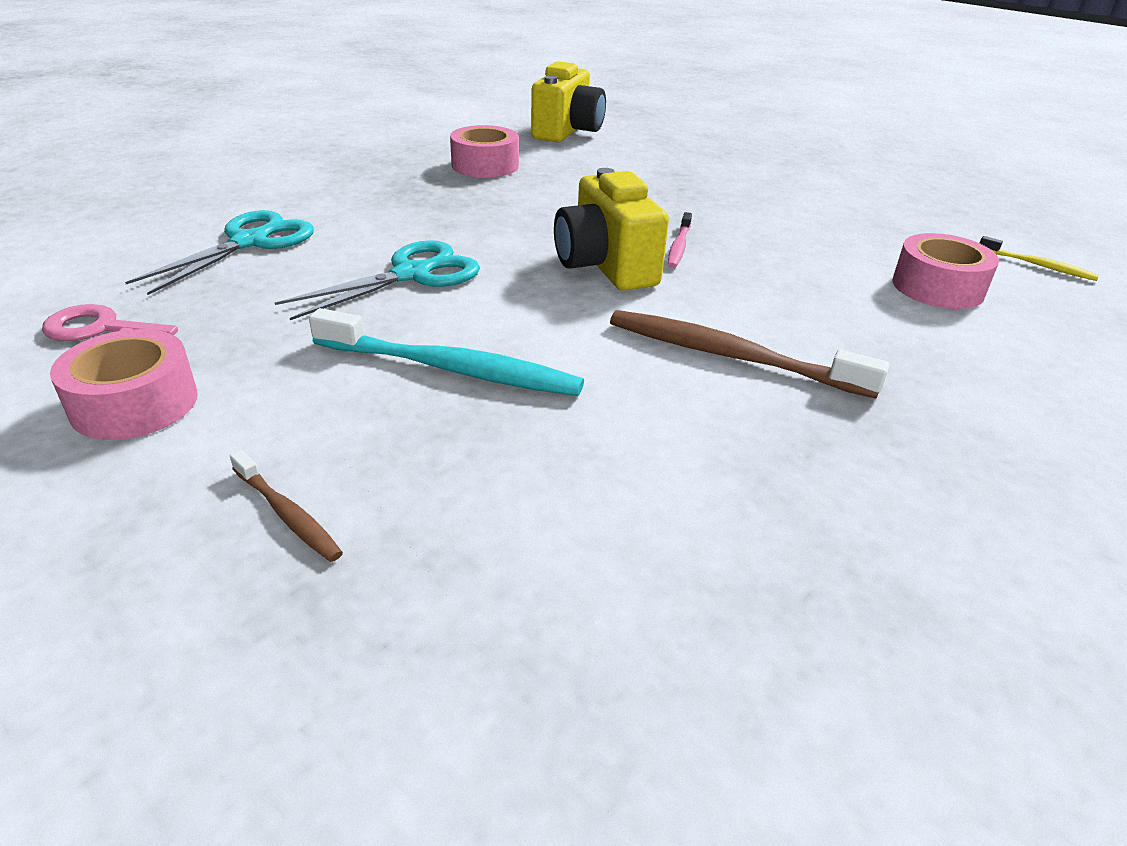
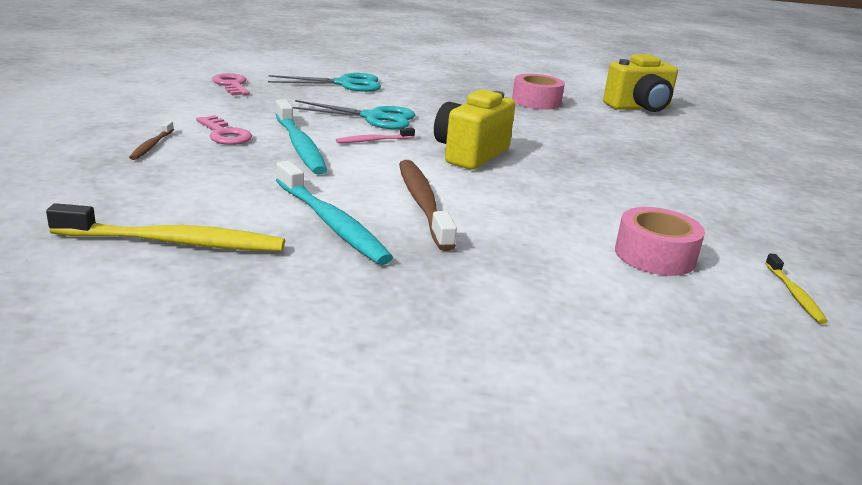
camera: 50 degrees right, 10 degrees down
(135, 403) = (190, 104): pink tape -> none
(326, 418) = (225, 134): none -> pink key
(679, 246) = (538, 167): pink toothbrush -> pink toothbrush (373, 140)
(733, 624) = (175, 242): none -> yellow toothbrush
(747, 446) = (331, 223): none -> turquoise toothbrush

